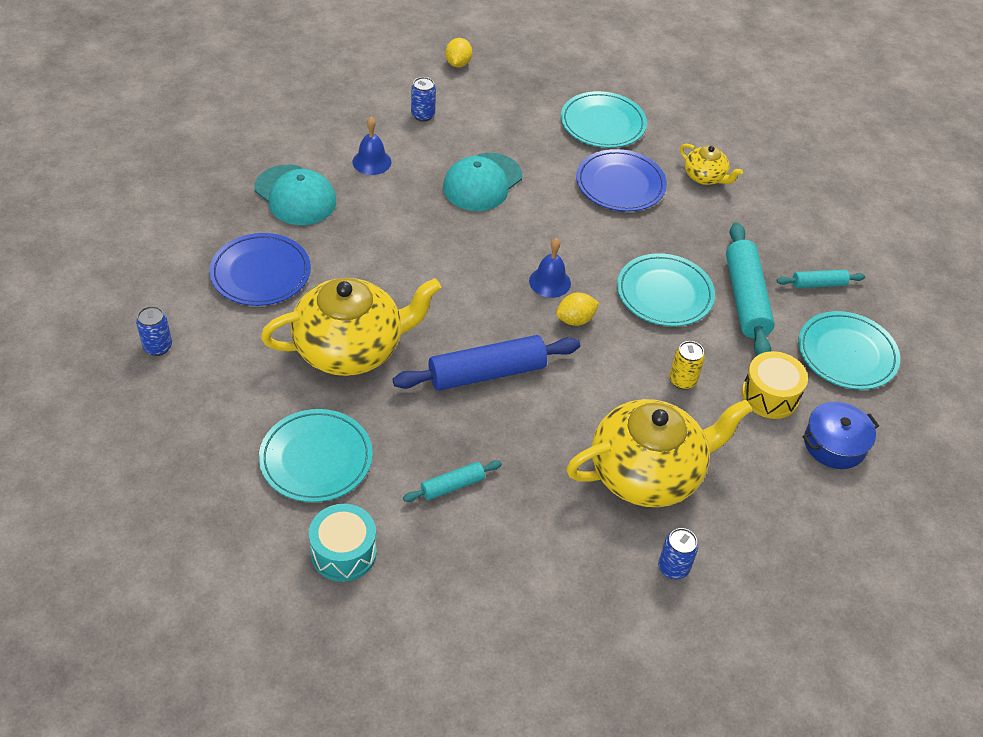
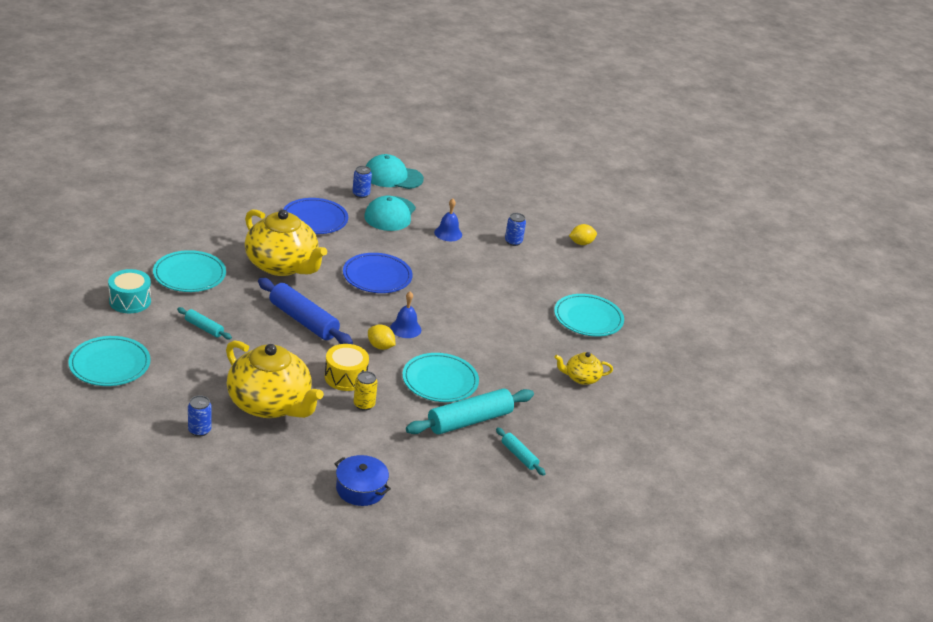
camera: 60 degrees right, 15 degrees down
(158, 347) = (230, 202): blue can -> blue can (361, 194)
(482, 182) = (473, 280): turquoise cap -> turquoise cap (392, 176)
(620, 184) = (531, 339): blue plate -> blue plate (377, 276)
(705, 177) = (581, 378): yellow teapot -> yellow teapot turned 75 degrees clockwise
(770, 395) = (382, 449): yellow drum -> yellow drum (345, 377)
(847, 354) = (457, 482): turquoise plate -> turquoise plate (110, 365)

